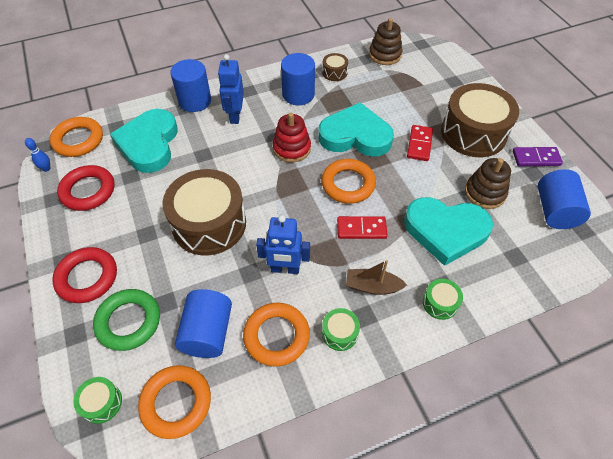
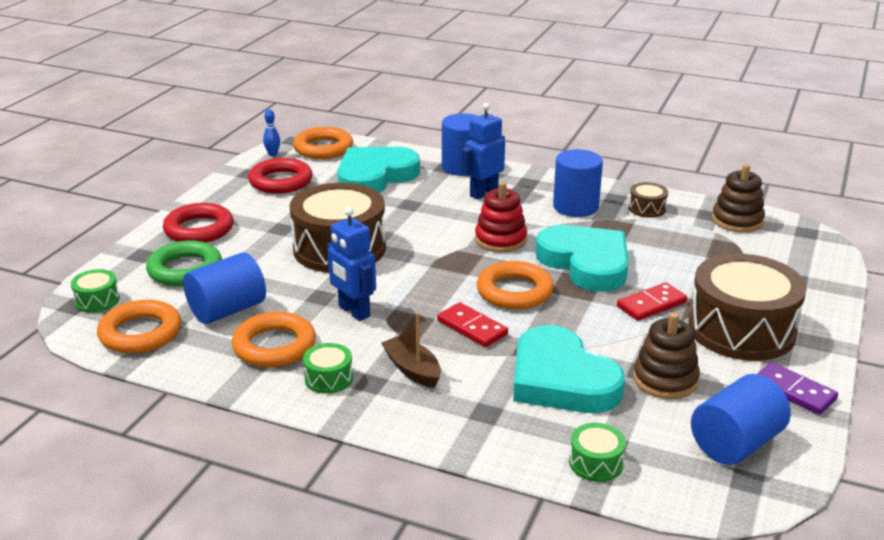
camera: 45 degrees right, 25 degrees down
(440, 303) = (459, 422): green drum -> green drum (596, 463)

